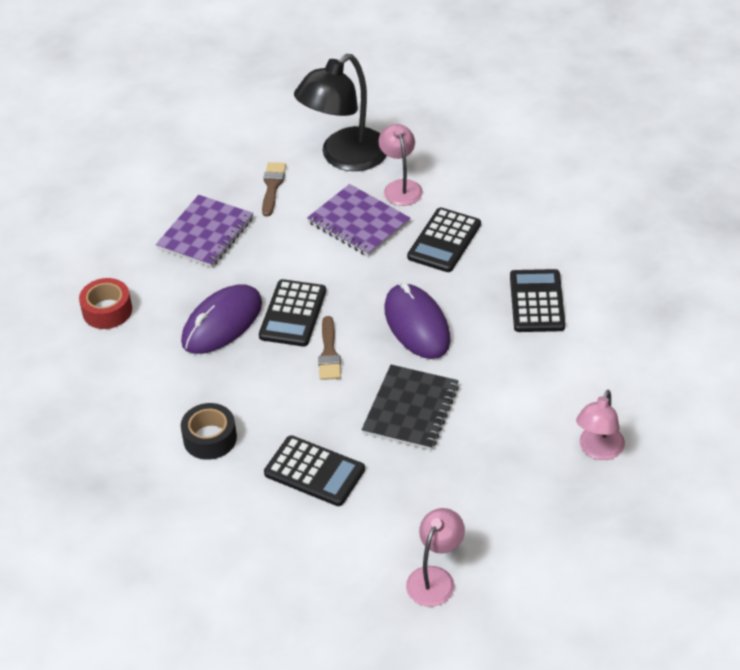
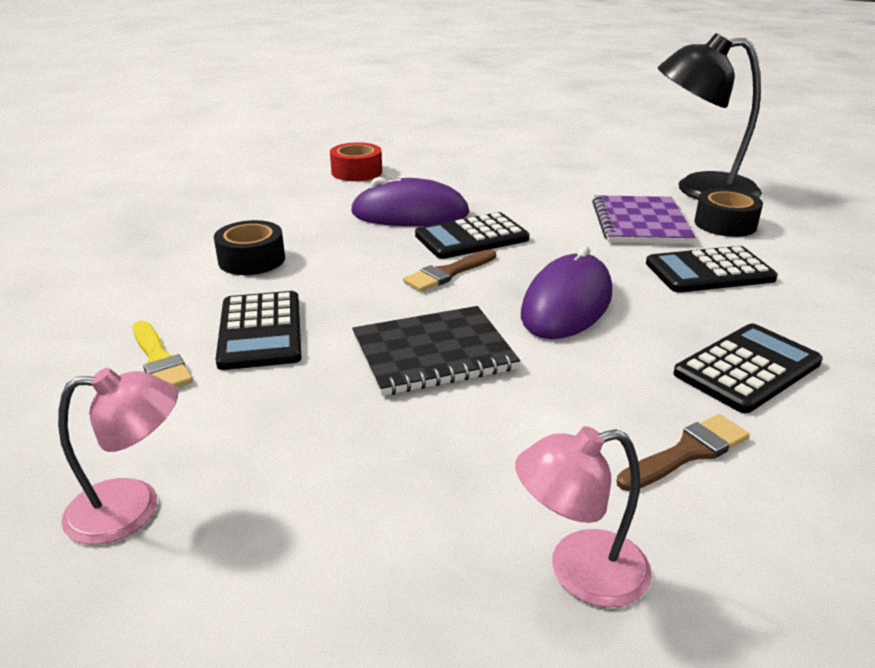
camera: 50 degrees right, 15 degrees down
(205, 233) = (502, 173): purple notebook -> none
(272, 186) = (603, 177): brown brush -> brown brush (687, 453)
(304, 528) = (159, 360): none -> yellow brush
(401, 187) = (725, 224): pink lamp -> black tape

